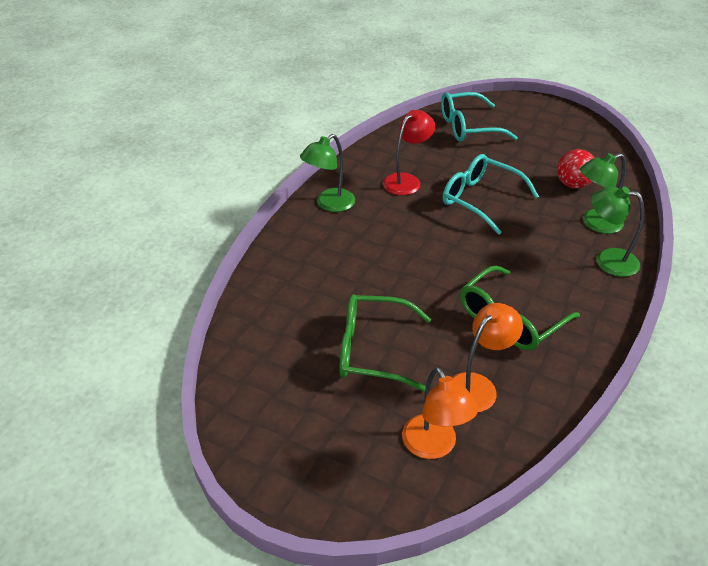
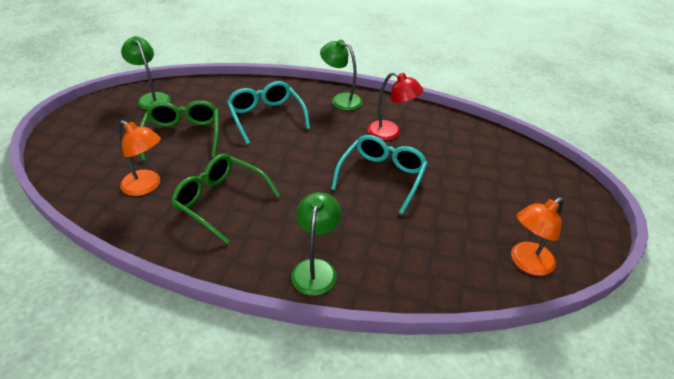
camera: 75 degrees right, 0 degrees up
(434, 446) = (93, 169): orange lamp -> orange lamp (526, 263)
(468, 127) = (502, 162): turquoise glasses -> turquoise glasses (266, 117)
(573, 184) = (440, 243): red ball -> none
(595, 223) = (376, 260): green lamp -> green lamp (152, 98)

